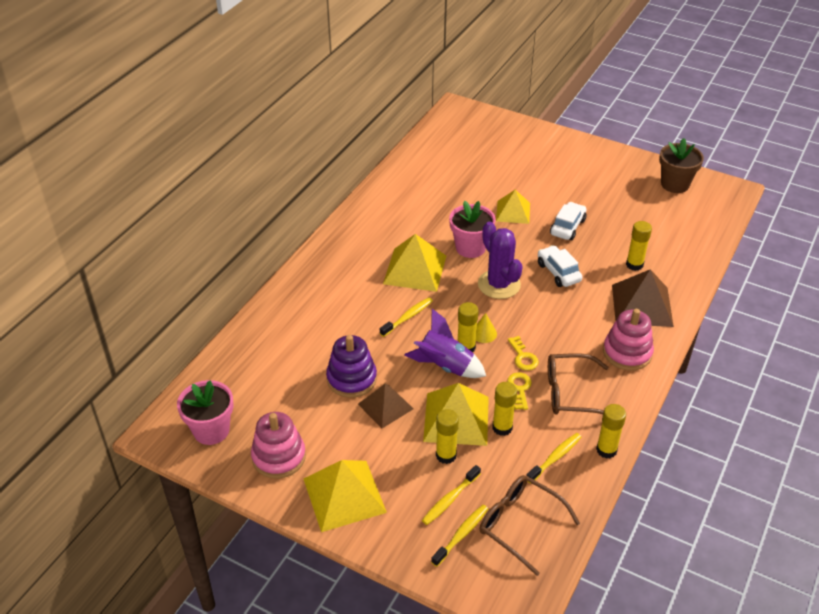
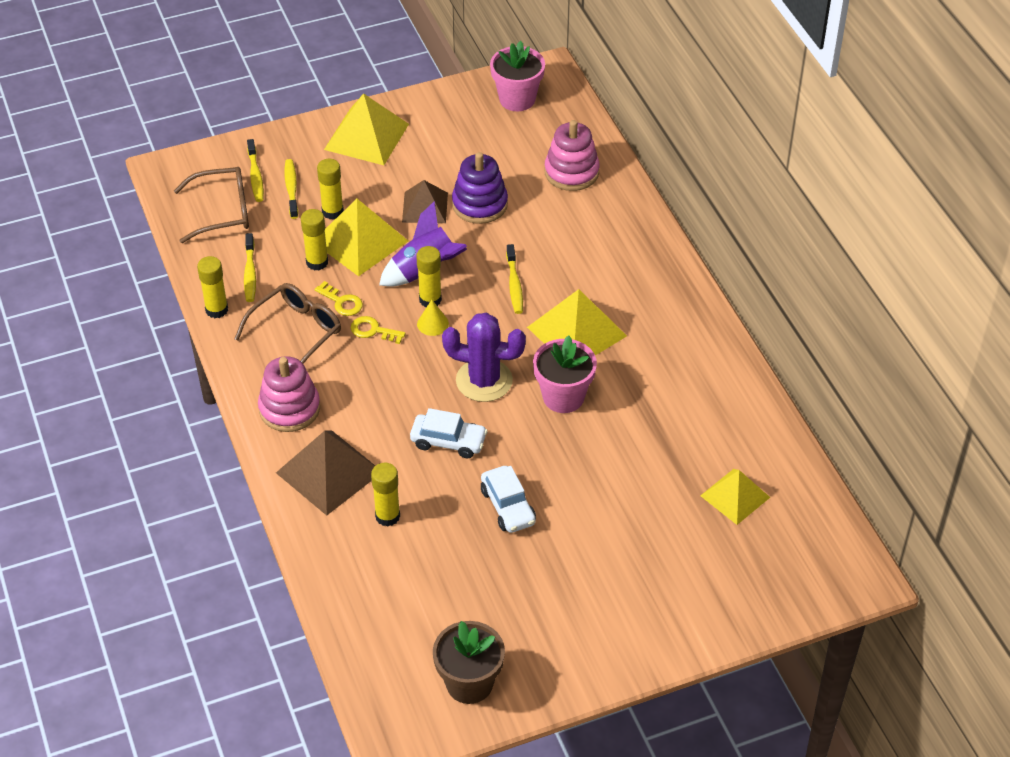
camera: 130 degrees right, 5 degrees up
(279, 457) = (445, 121): pink stacking toy -> pink stacking toy (571, 172)
(513, 212) = (585, 477): yellow pyramid -> yellow pyramid (735, 496)

